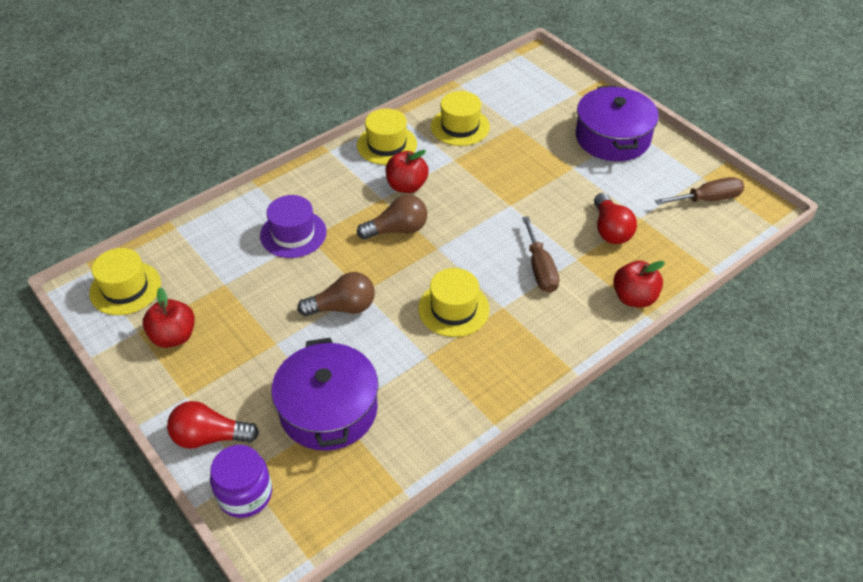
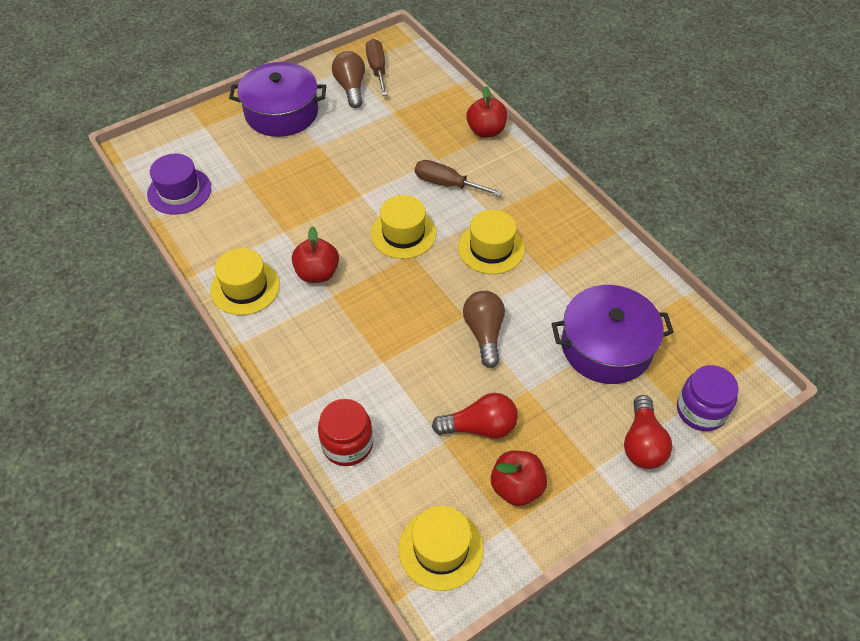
camera: 85 degrees left, 5 degrees up
(227, 224) = (347, 444): none -> red jar
(293, 234) = (374, 377): purple hat -> purple hat (179, 191)
(397, 230) = (382, 284): brown light bulb -> brown light bulb (351, 88)
(460, 126) = (232, 222): yellow hat -> yellow hat (403, 233)
(540, 268) = (447, 184): brown screwdriver -> brown screwdriver turned 150 degrees counterclockwise
(610, 230) = (405, 133): red light bulb -> red light bulb (480, 427)

